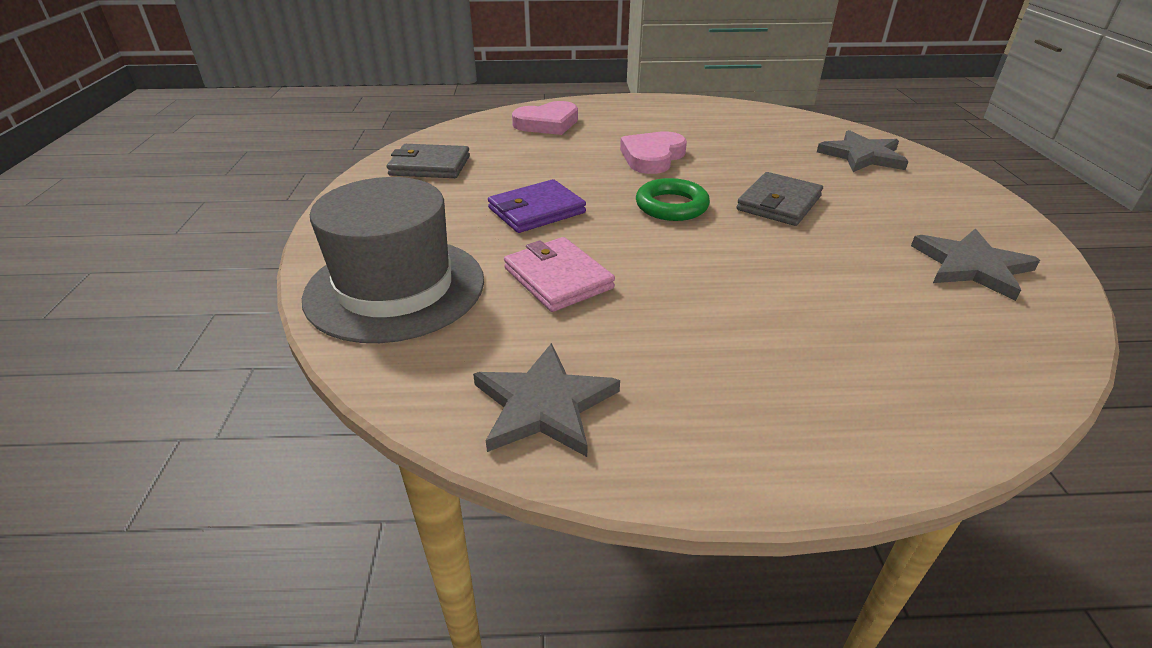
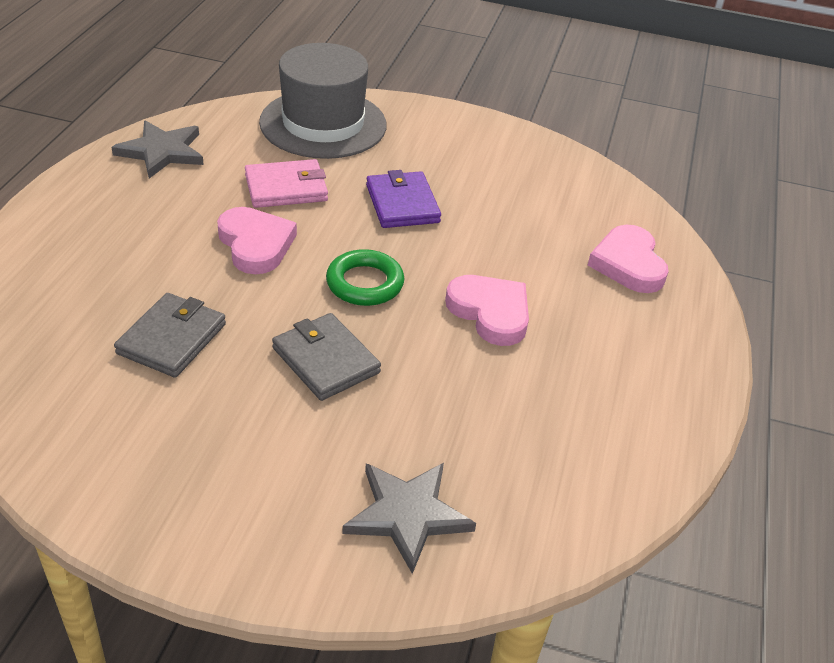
camera: 105 degrees right, 5 degrees up
(430, 166) = (531, 167): grey wallet -> grey wallet (172, 339)
(674, 270) = (255, 244): none -> pink heart
(971, 266) = (120, 431): grey star -> none

